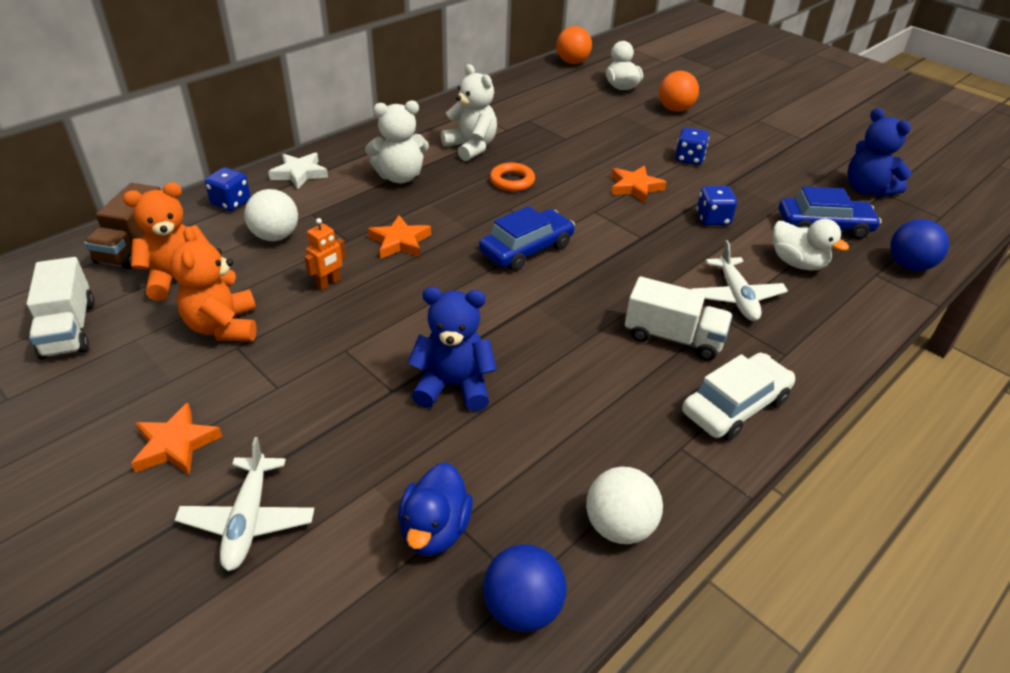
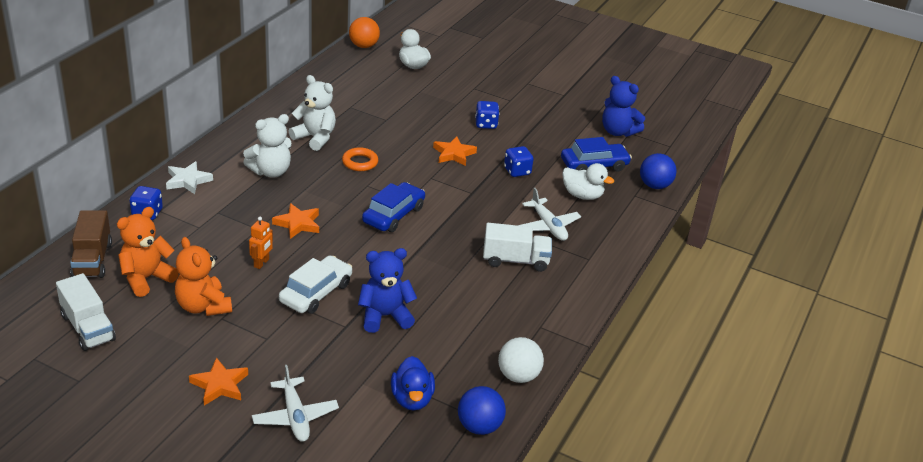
camera: 20 degrees left, 5 degrees down
(275, 236) = (200, 234): white ball -> none
(675, 109) = (462, 81): orange ball -> none
(735, 406) = (566, 296): white car -> white car (316, 293)

